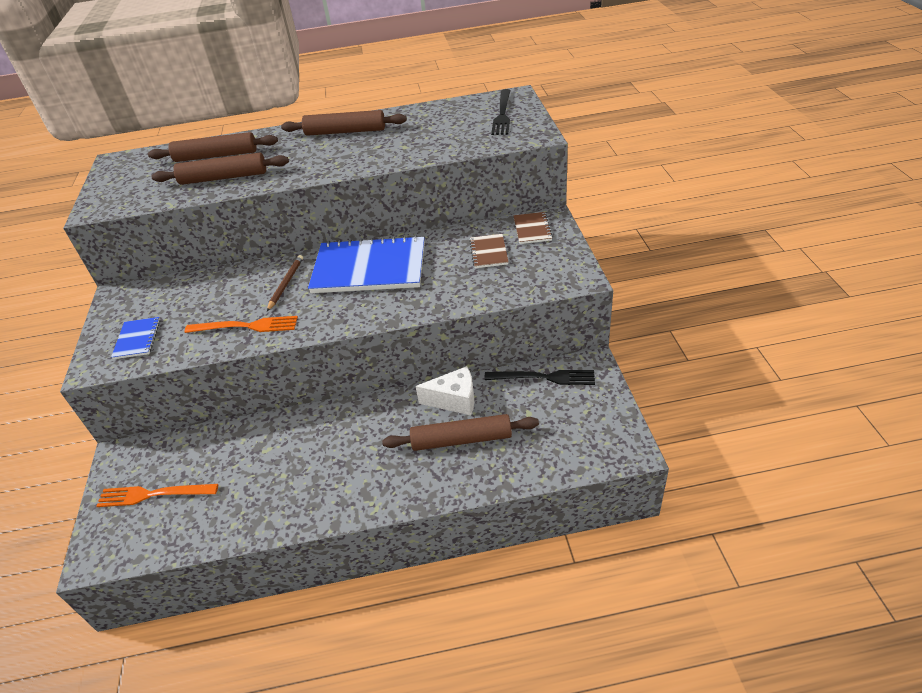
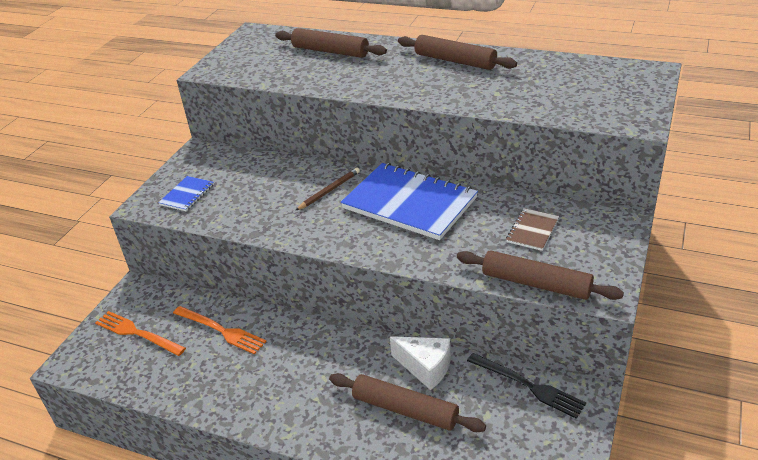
camera: 30 degrees right, 5 degrees down
(223, 178) = (320, 74): brown rolling pin -> brown rolling pin (536, 284)
(245, 326) = (271, 217): orange fork -> orange fork (221, 330)
(502, 114) = (622, 88): black fork -> none
(532, 229) = (596, 223): brown notebook -> none

